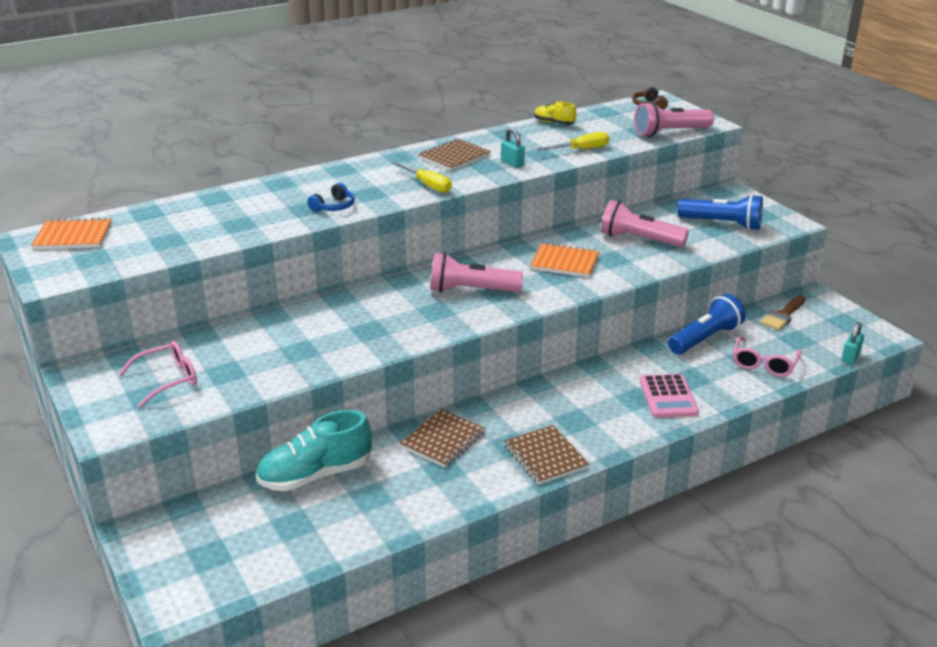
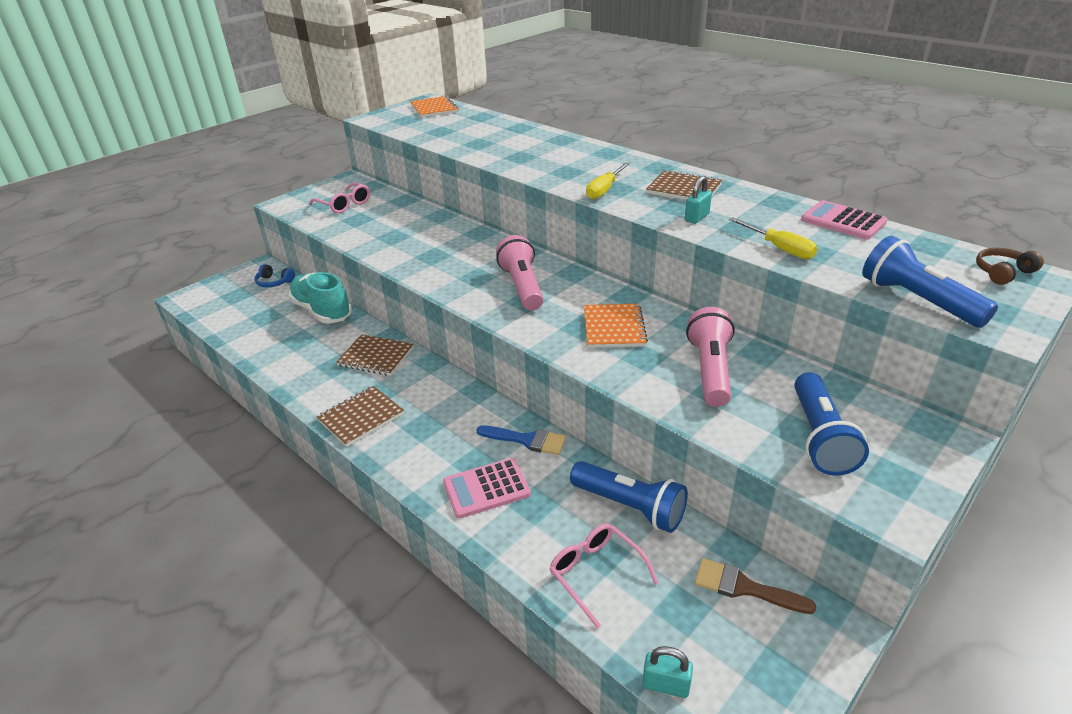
camera: 75 degrees right, 5 degrees up
(333, 206) = (530, 165): blue headphones -> blue headphones (274, 282)
(554, 123) = (843, 221): yellow shoe -> pink calculator
(616, 369) = (527, 440): none -> blue brush
(670, 133) = (917, 300): pink flashlight -> blue flashlight
(764, 364) = (596, 573): pink glasses -> pink glasses turned 45 degrees clockwise

